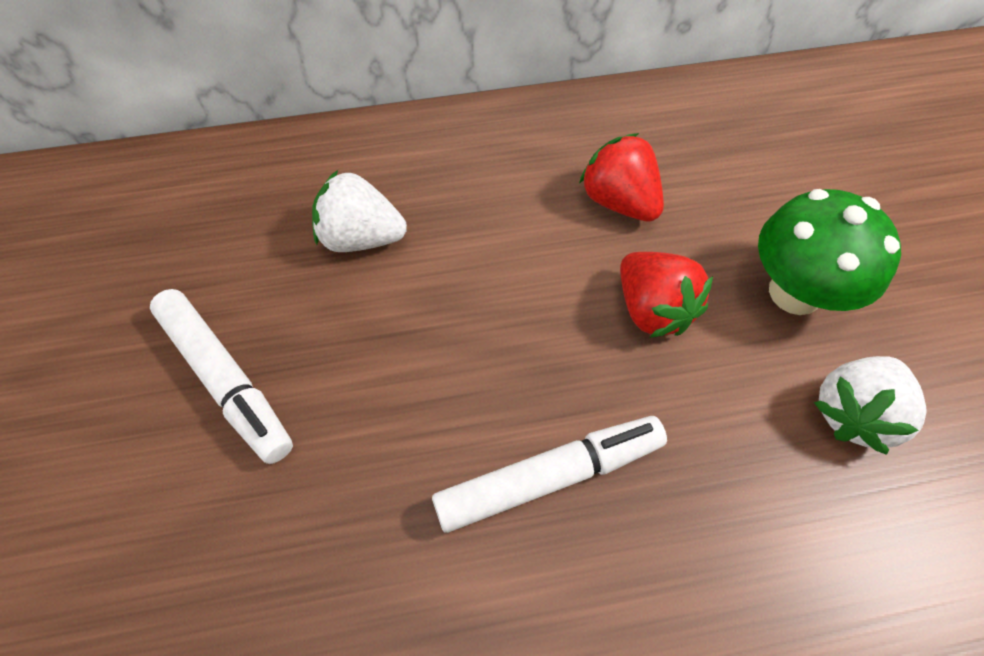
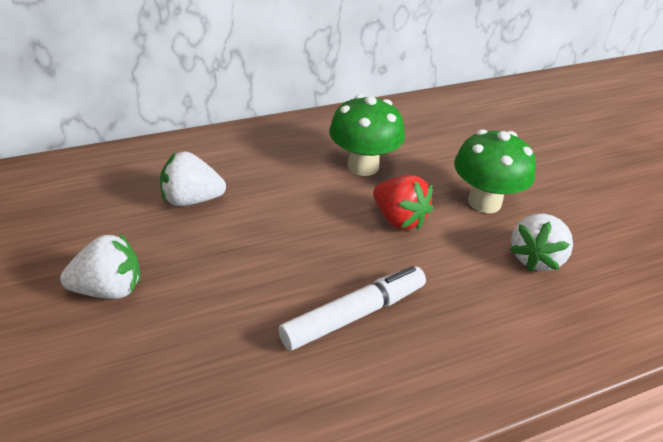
camera: 15 degrees left, 20 degrees down
(226, 380) = (109, 289): white marker -> white strawberry
(619, 201) = (363, 166): red strawberry -> green mushroom

